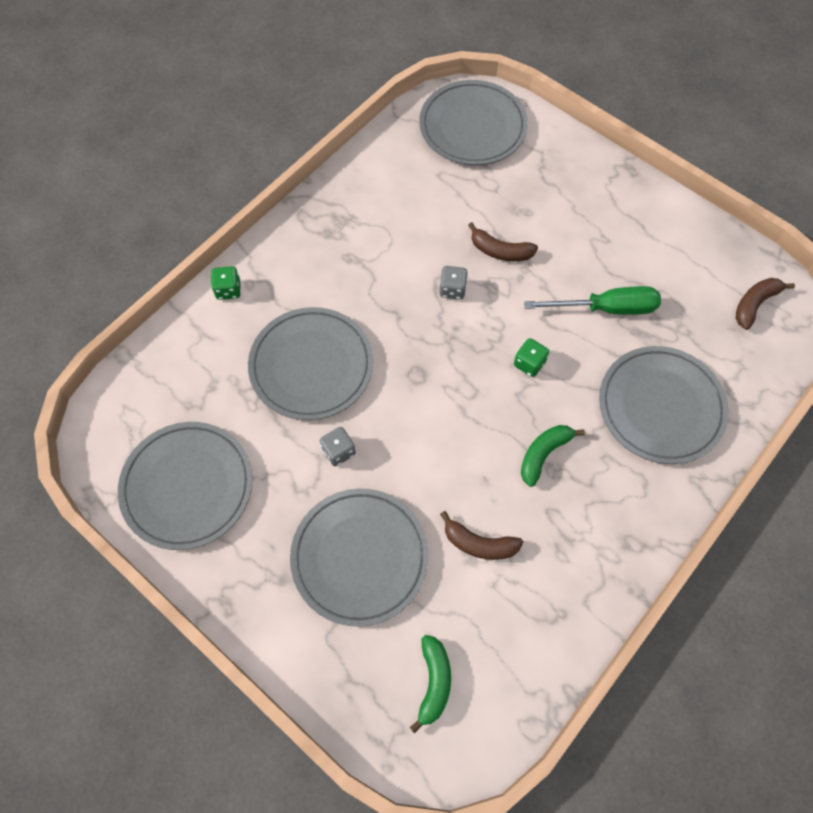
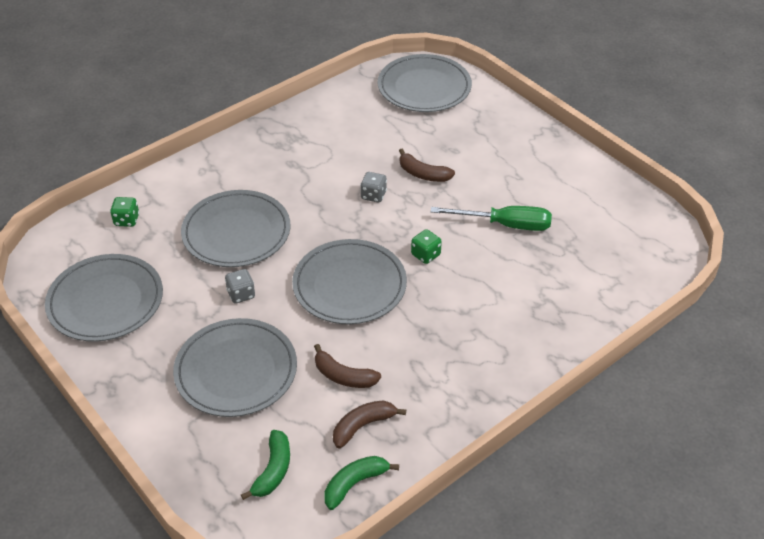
camera: 10 degrees right, 20 degrees down
(228, 290) = (183, 173): green dice -> green dice (127, 220)
(543, 454) = (419, 320): green banana -> green banana (354, 484)
(660, 407) = (535, 300): grey plate -> grey plate (349, 285)
(754, 304) = (641, 238): brown banana -> brown banana (363, 426)

